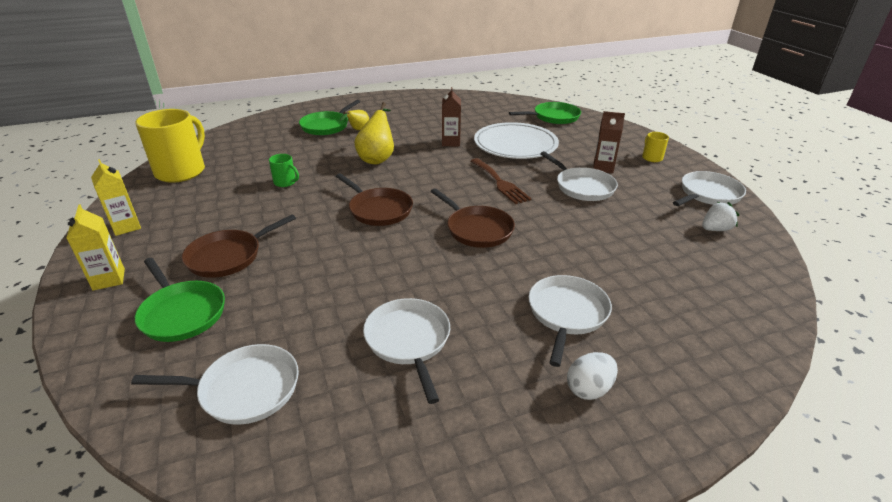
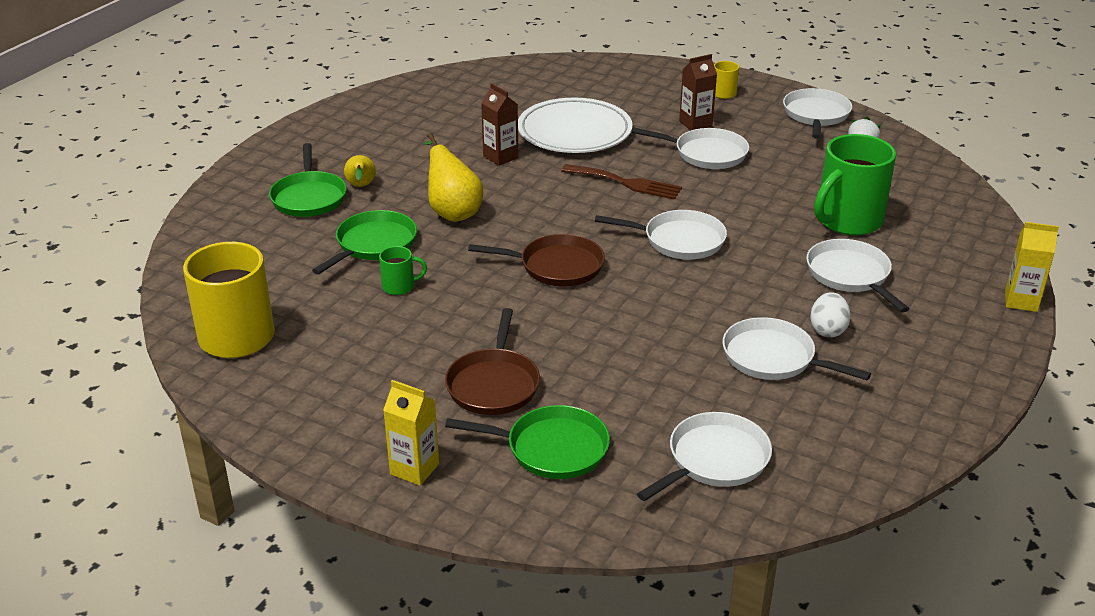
camera: 40 degrees left, 0 degrees up
(126, 227) = (313, 421): yellow carton -> yellow carton (1021, 301)
(477, 229) = (679, 240): brown pan -> white pan
(554, 117) = (561, 78): green pan -> green pan (373, 244)
(589, 389) = (932, 318): white egg -> white egg (827, 330)
(626, 273) = (847, 221): none -> green mug

